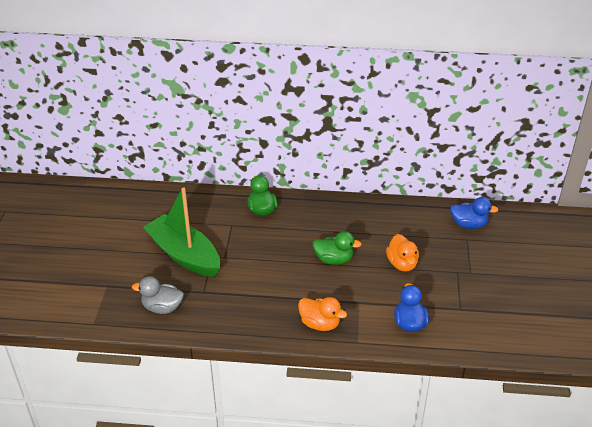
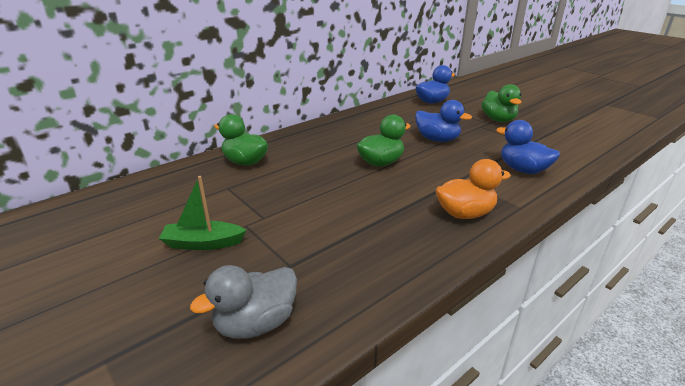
camera: 45 degrees left, 10 degrees down
(184, 255) = (203, 243): green boat -> green boat, size x0.48
(402, 264) = (437, 139): orange duck -> blue duck
(484, 275) = (498, 120): none -> green duck

